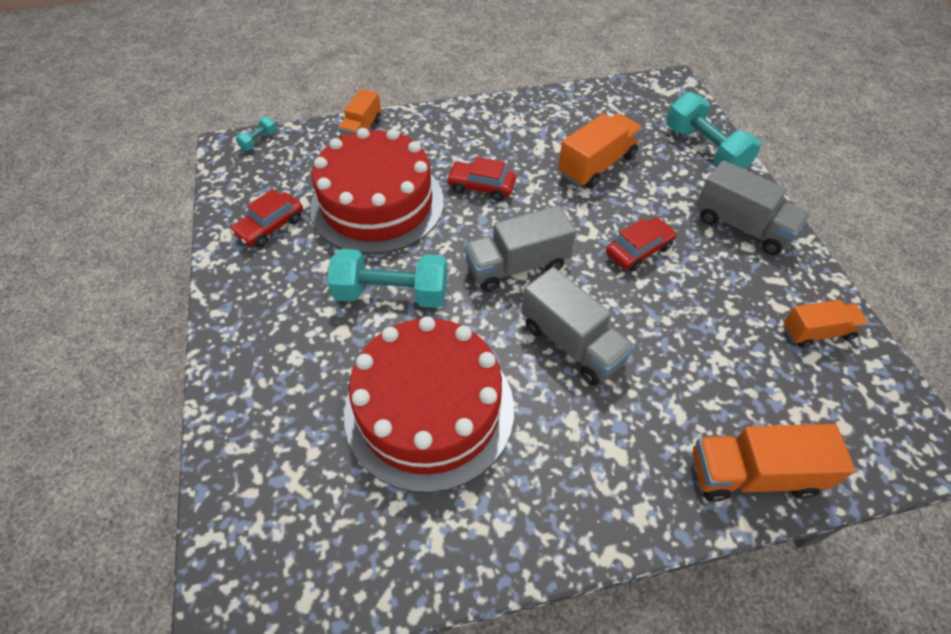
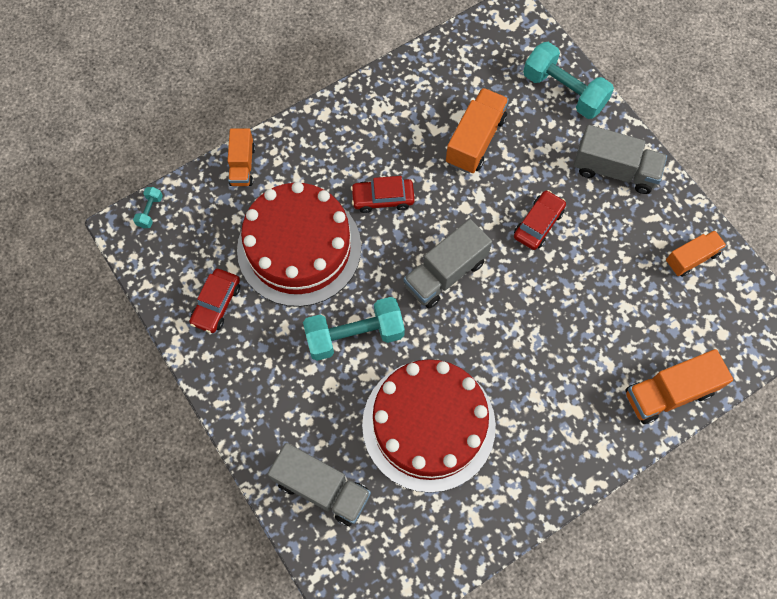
camera: 20 degrees left, 15 degrees up
(572, 343) = (513, 331): grey truck -> grey truck (322, 488)

